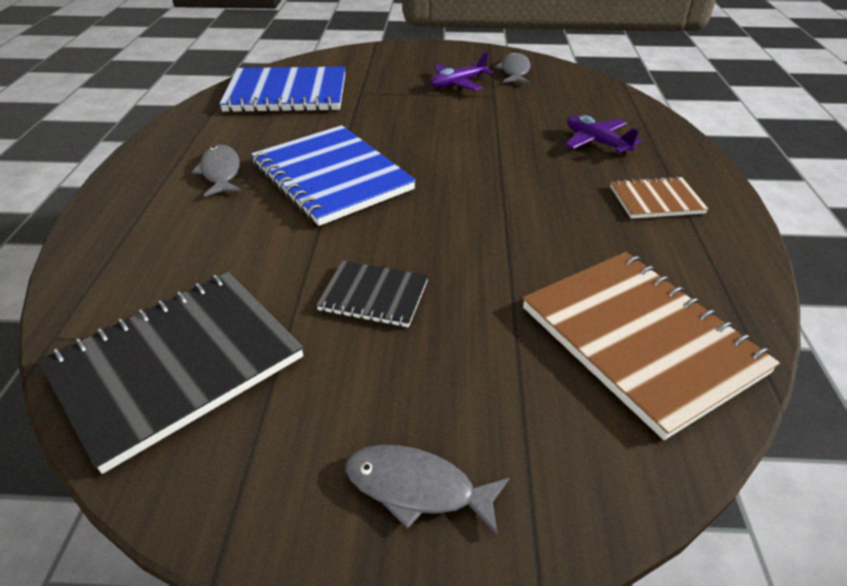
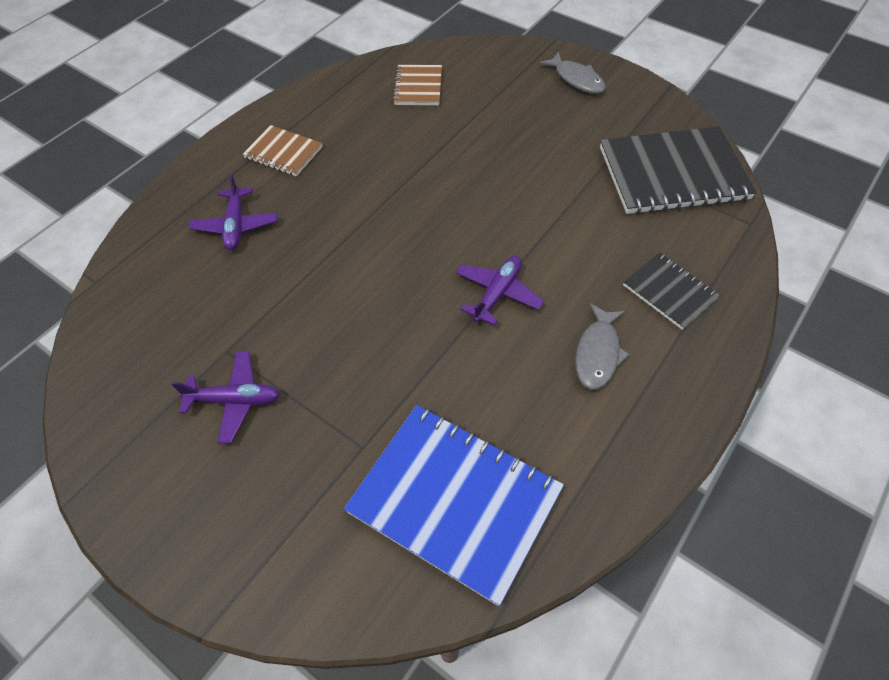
camera: 145 degrees left, 15 degrees up
(331, 177) = (497, 294): blue notebook -> purple plane
(374, 296) = (537, 167): black notebook -> black notebook (669, 292)
(515, 71) = (139, 393): grey fish -> none
(640, 339) = (418, 87): brown notebook -> brown notebook, size x0.52

